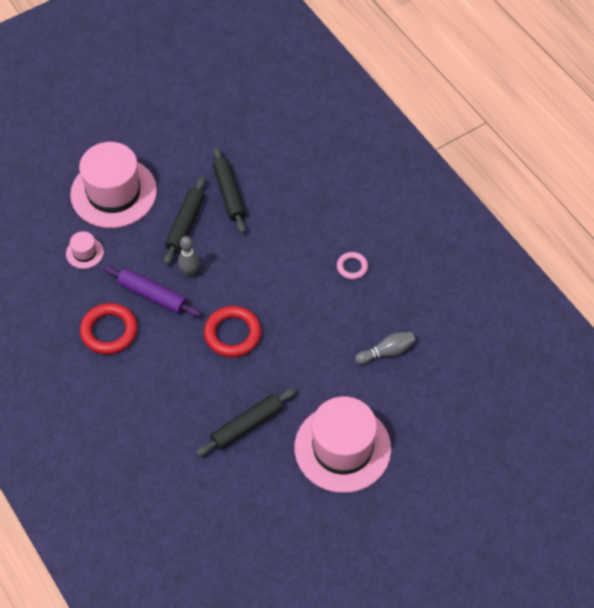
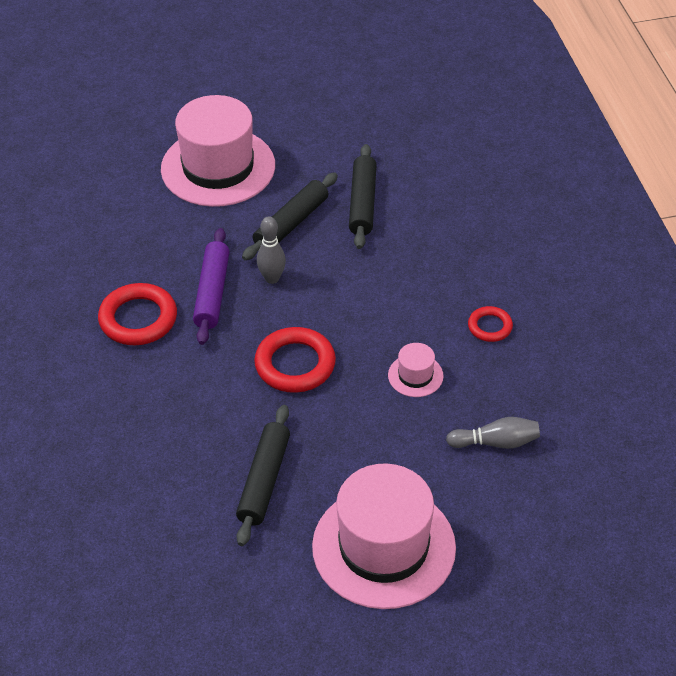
camera: 20 degrees right, 10 degrees down
(84, 253) = (151, 223): pink hat -> pink hat (415, 375)
(152, 295) = (212, 292): purple rolling pin -> purple rolling pin turned 45 degrees clockwise
(247, 426) = (264, 481): black rolling pin -> black rolling pin turned 60 degrees counterclockwise
(352, 267) = (490, 327): pink ring -> red ring

